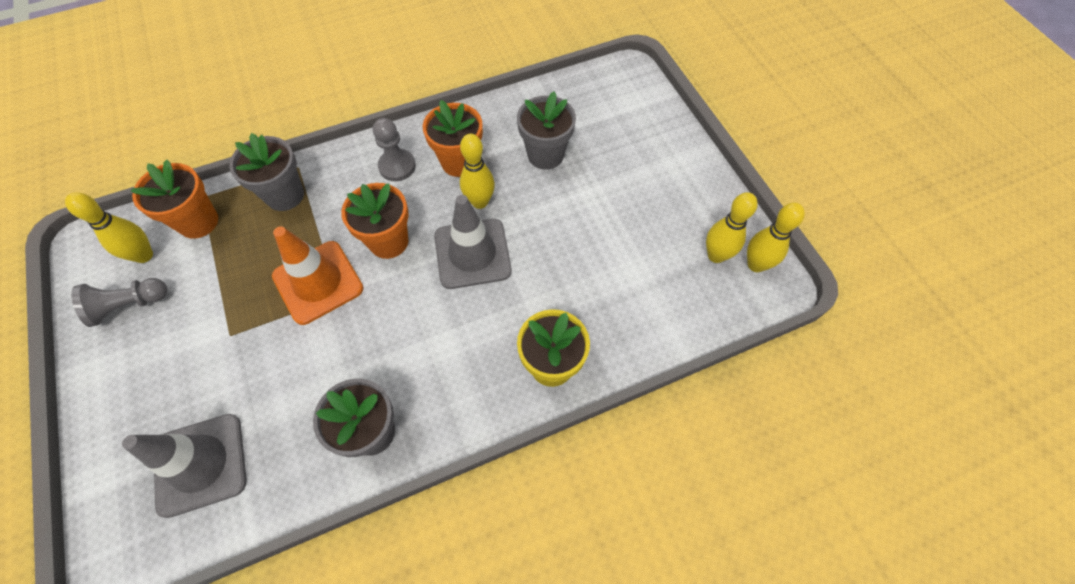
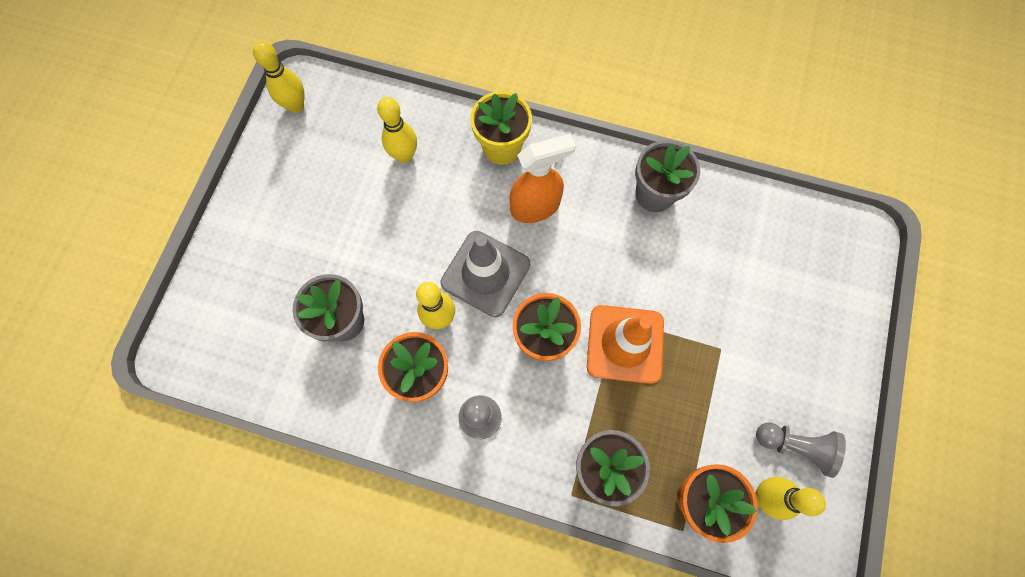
camera: 140 degrees left, 10 degrees up
(200, 464) = (784, 258): grey traffic cone -> none
(475, 335) = (536, 207): none -> orange spray bottle
(716, 255) = (314, 132): yellow bowling pin -> yellow bowling pin (404, 155)

